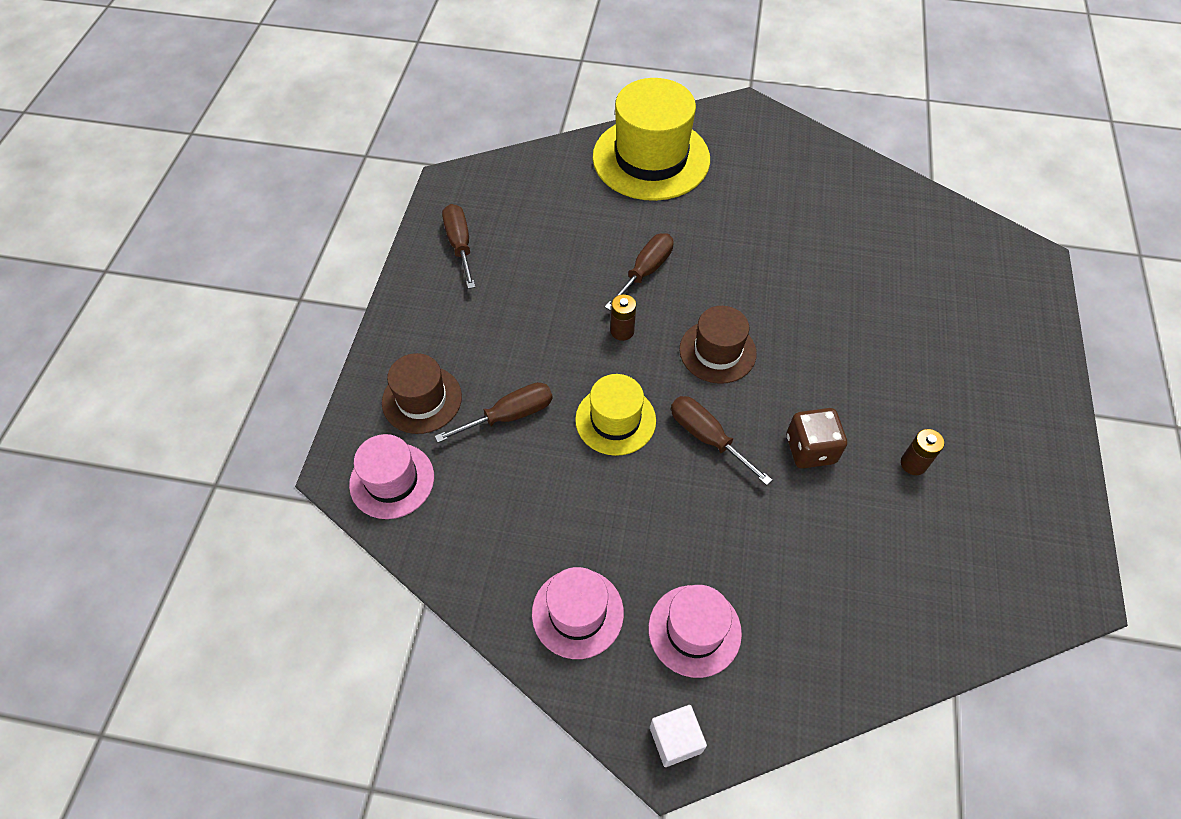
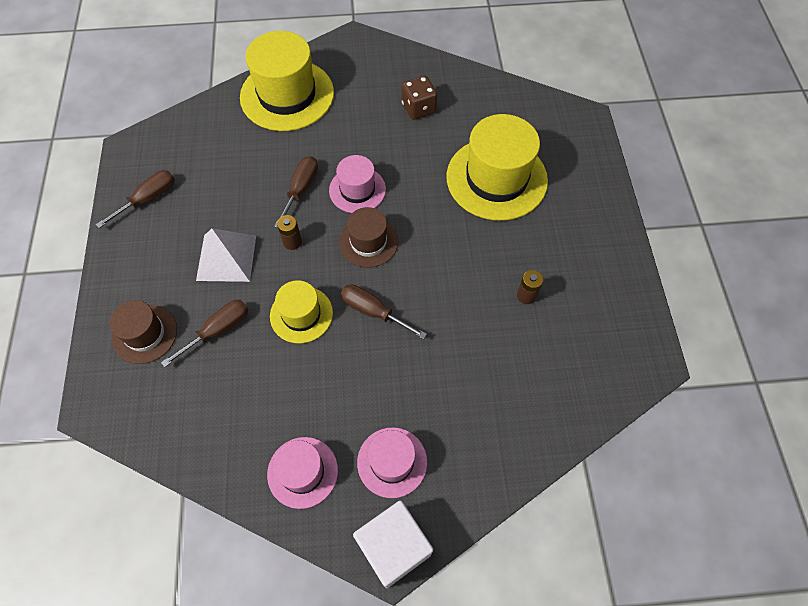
camera: 15 degrees left, 5 degrees up
(392, 480) = (135, 405): pink hat -> pink hat (357, 190)
(460, 245) = (148, 199): brown screwdriver -> brown screwdriver turned 75 degrees clockwise
(537, 332) = (226, 257): none -> white pyramid
(675, 739) = (393, 547): white cube -> white cube, size x1.78
(810, 449) = (451, 302): brown dice -> brown dice (418, 108)
(899, 309) = (496, 178): none -> yellow hat

